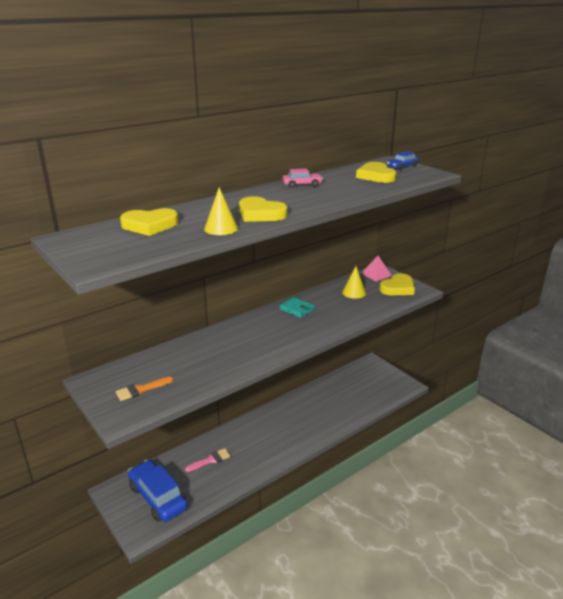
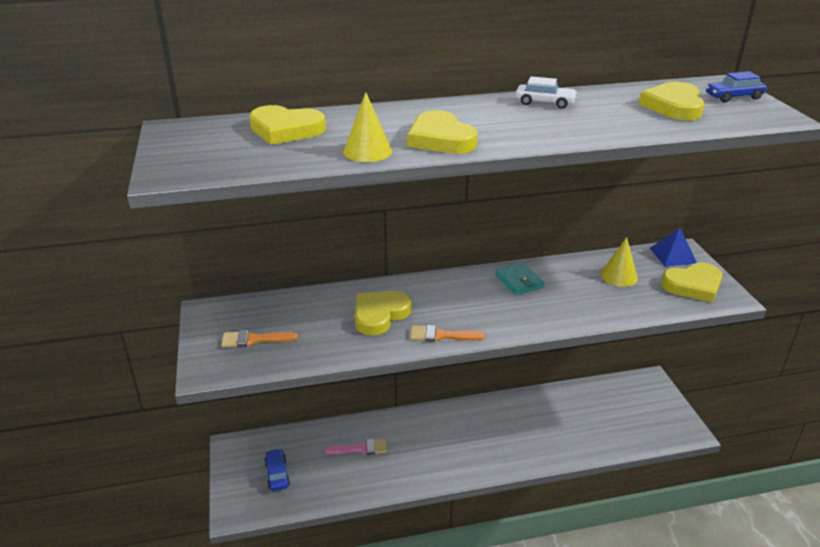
camera: 25 degrees right, 5 degrees up
(158, 497) = (277, 474): blue car -> blue car, size x0.50
(221, 351) = (380, 315): none -> yellow heart
(270, 353) = (440, 335): none -> orange brush
(302, 185) = (544, 103): pink car -> white car
(376, 274) = (673, 255): pink pyramid -> blue pyramid

